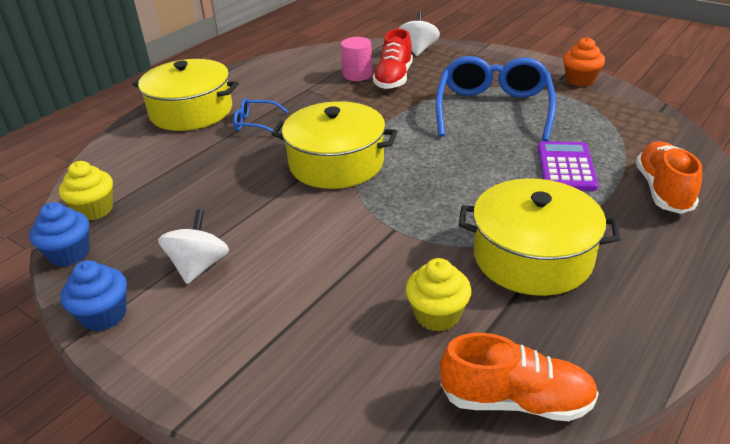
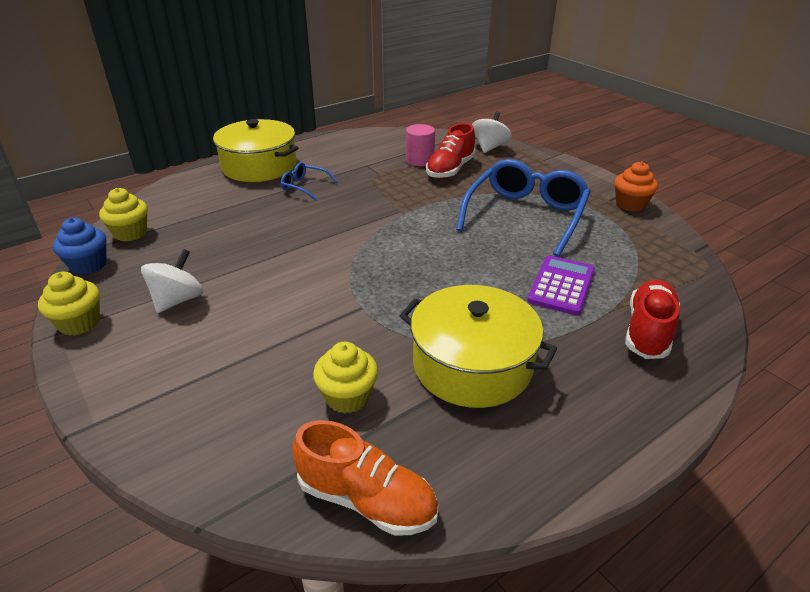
camera: 15 degrees right, 0 degrees up
(104, 315) = (79, 323): blue cupcake -> yellow cupcake
(336, 163) = (349, 236): yellow pot -> none
(663, 190) = (648, 331): orange shoe -> red shoe

